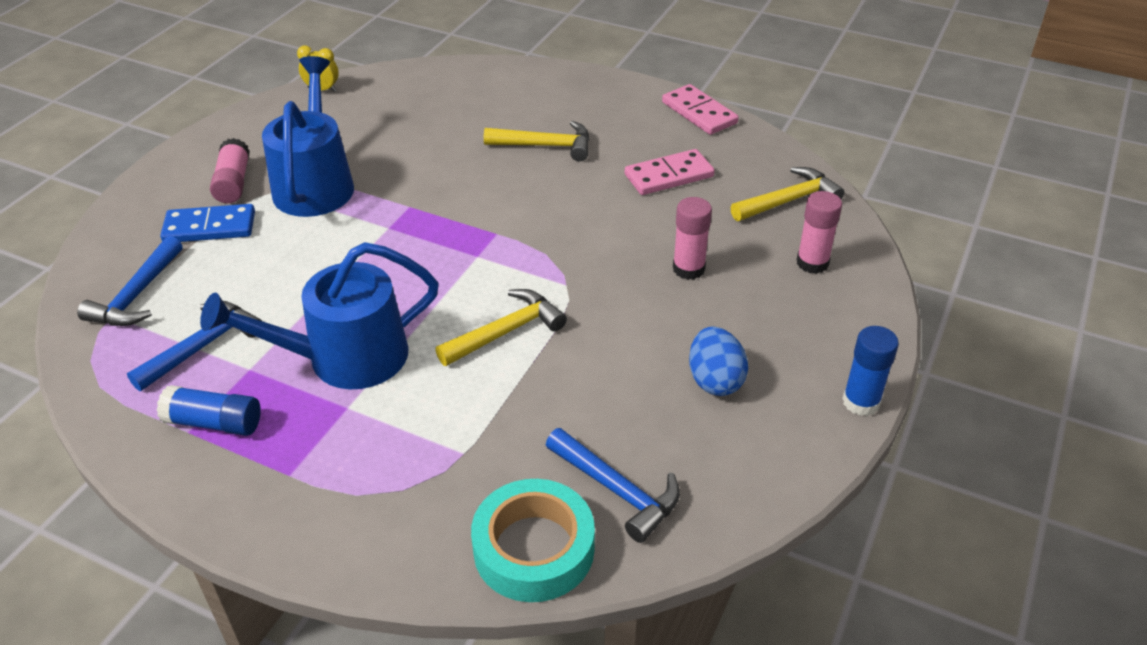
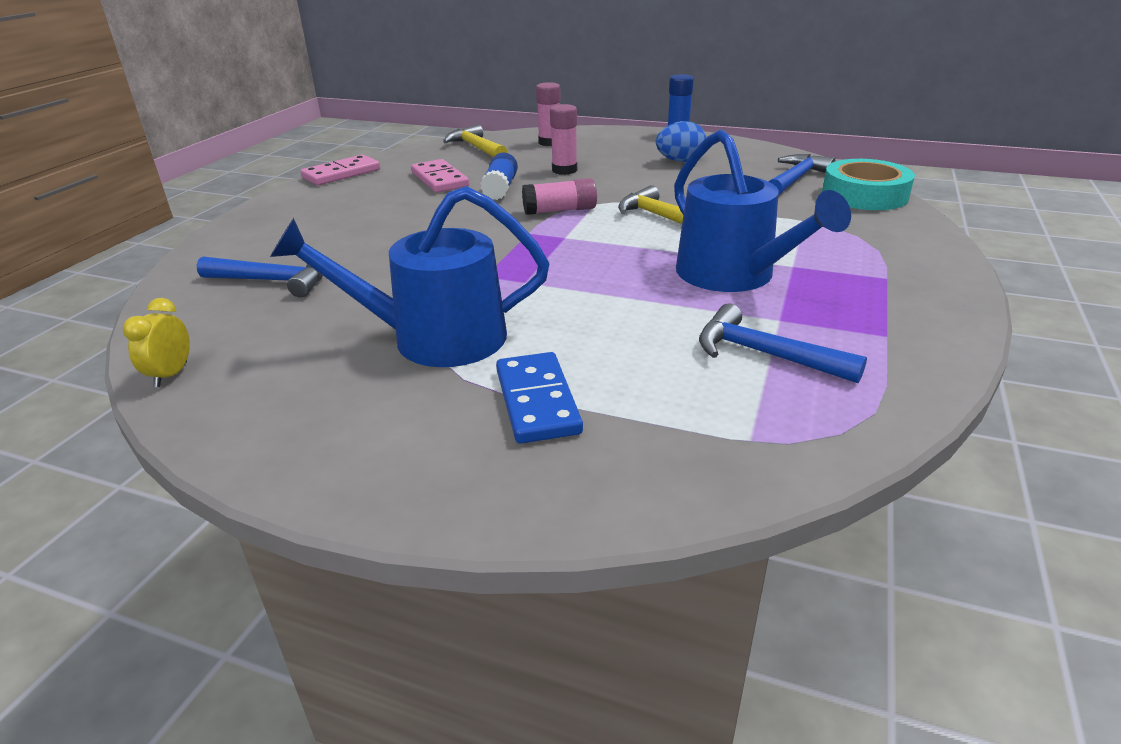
camera: 95 degrees left, 10 degrees down
(137, 295) = (702, 428): blue hammer -> blue hammer (274, 281)
(214, 423) = (863, 323): blue glue stick -> blue glue stick (500, 188)
(233, 183) = (424, 405): pink glue stick -> pink glue stick (560, 210)
(546, 146) = (379, 224): yellow hammer -> none

